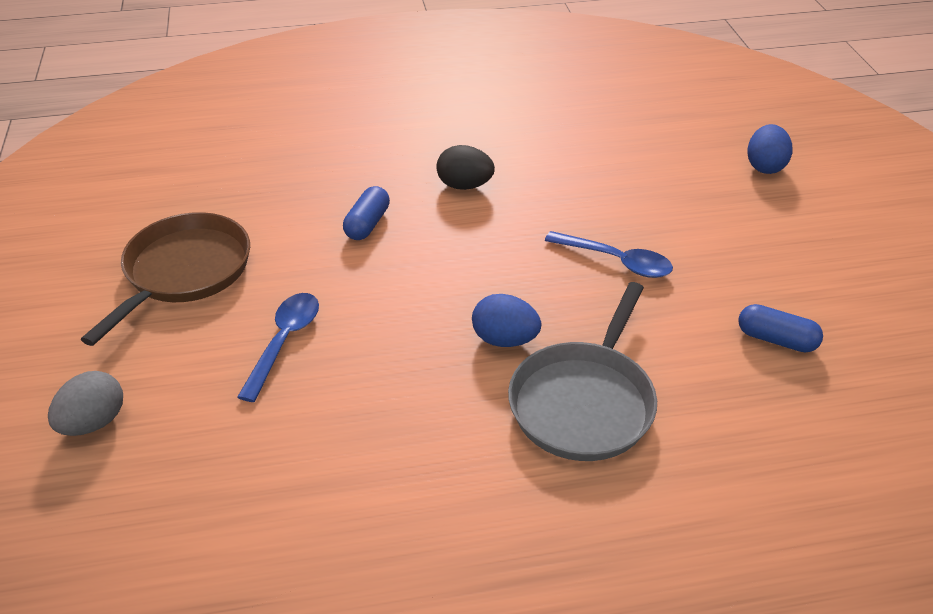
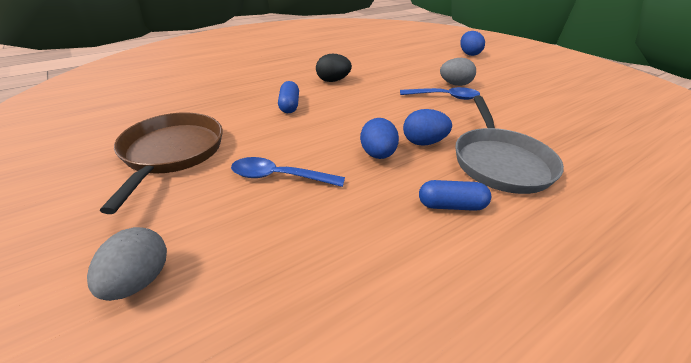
camera: 25 degrees left, 5 degrees down
(284, 342) = (279, 177): blue spoon -> blue spoon turned 75 degrees counterclockwise
(425, 342) = (377, 155): none -> blue egg
(661, 237) = (455, 84): none -> grey egg
(776, 340) = (554, 112): blue capsule -> blue capsule (451, 206)

